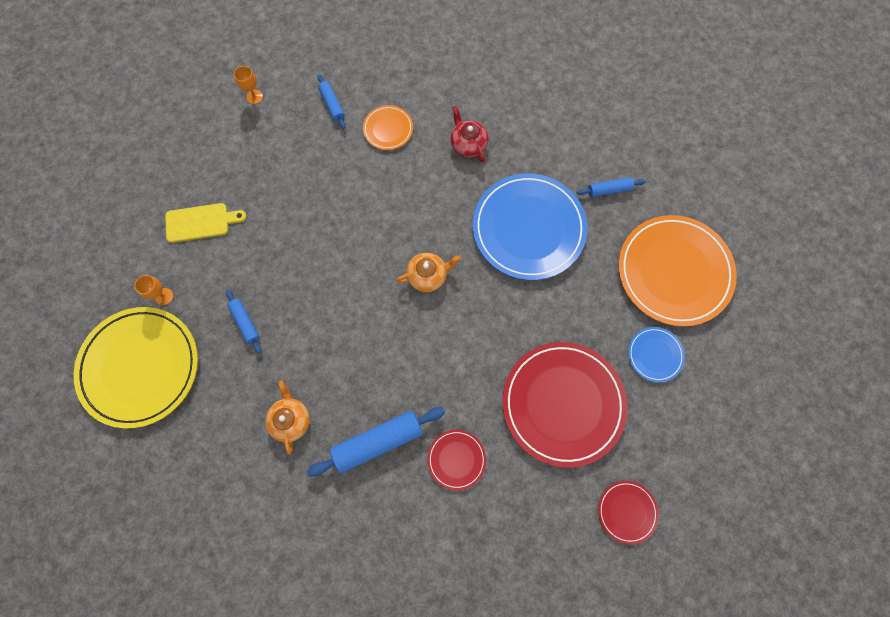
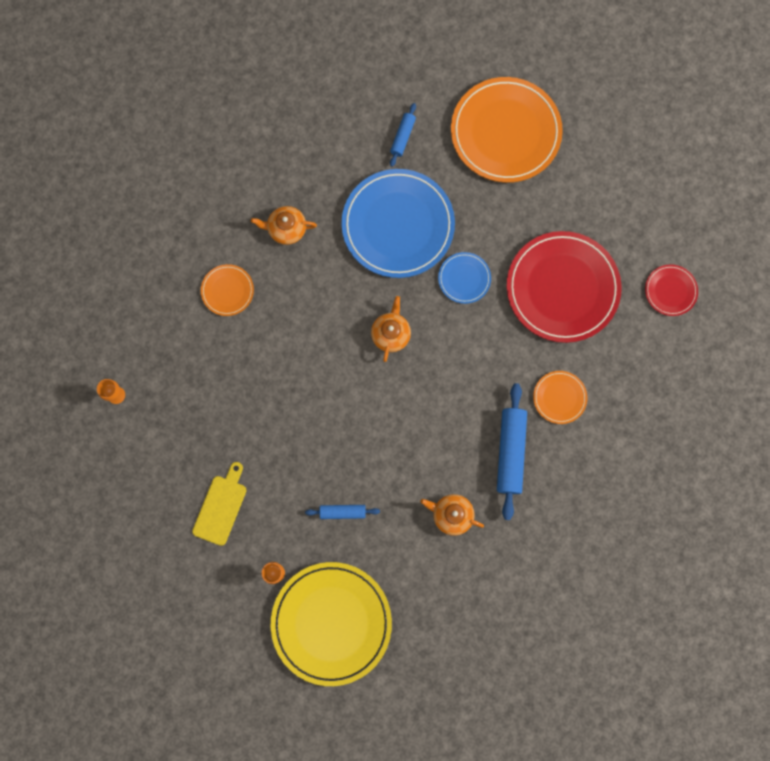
camera: 60 degrees left, 5 degrees up
(332, 105) = (170, 327): blue rolling pin -> none
(456, 459) = (559, 397): red plate -> orange plate
(468, 144) = (286, 229): red teapot -> orange teapot
(655, 355) = (564, 192): blue plate -> blue plate (464, 278)

